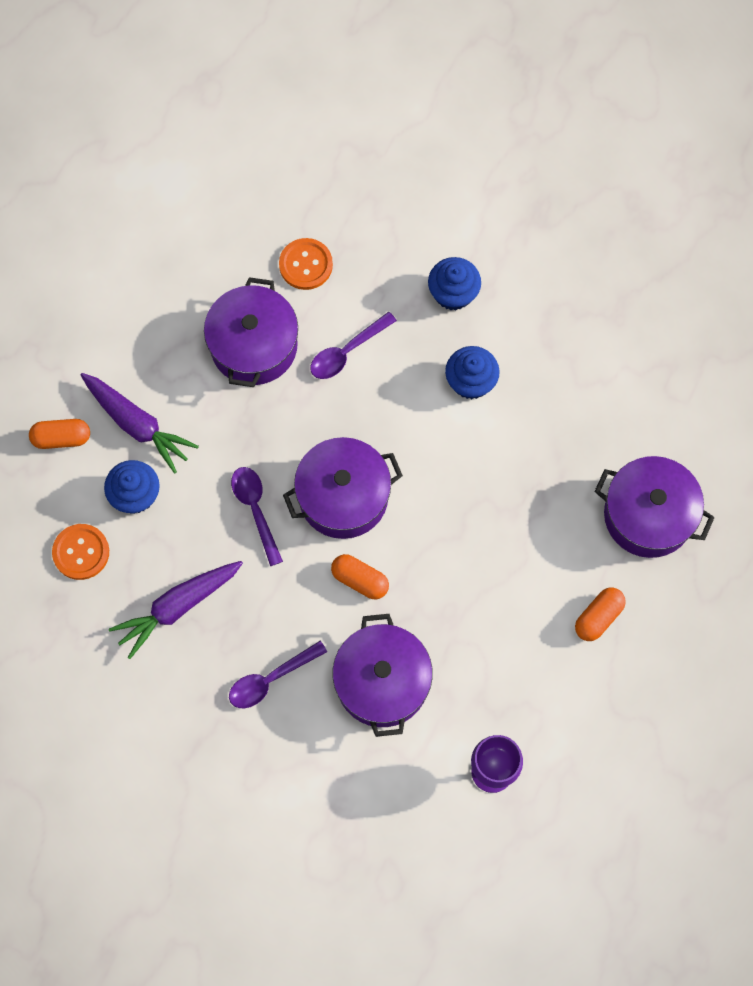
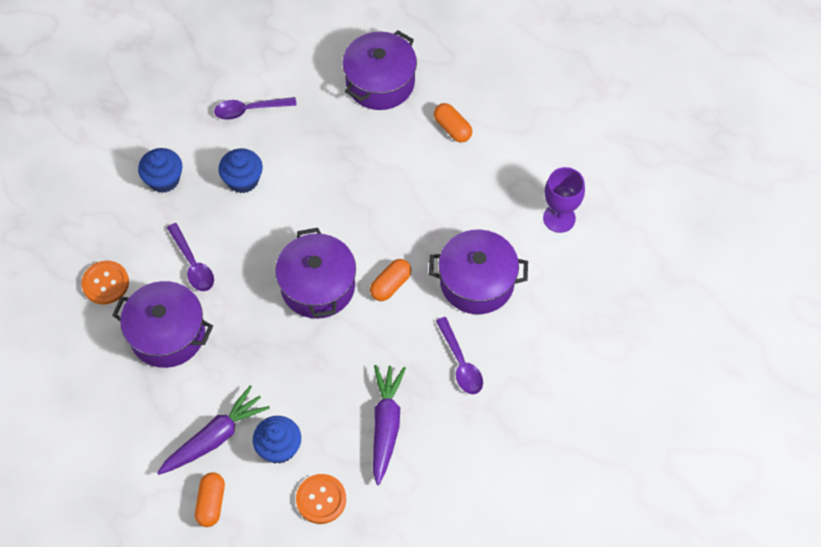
camera: 80 degrees left, 10 degrees down
(178, 606) = (386, 426): purple carrot -> purple carrot turned 150 degrees counterclockwise
(255, 510) = (314, 354): purple spoon -> purple spoon (249, 110)

